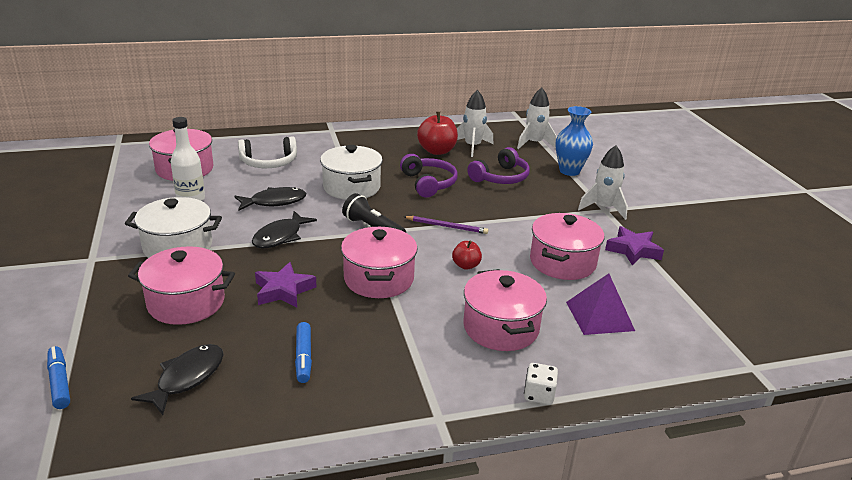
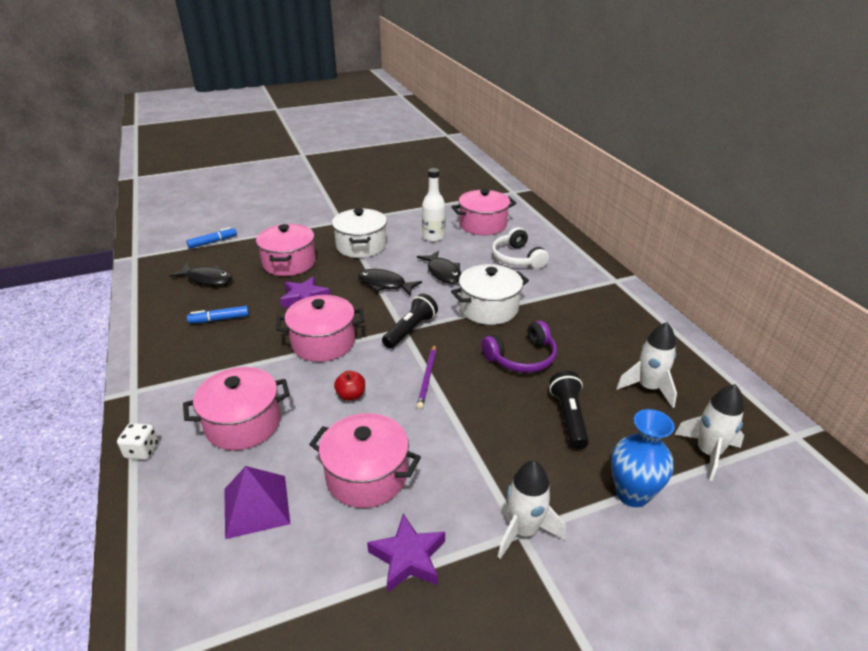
camera: 85 degrees right, 5 degrees up
(437, 151) = (613, 358): red apple -> none
(500, 177) = (568, 417): purple headphones -> black flashlight

